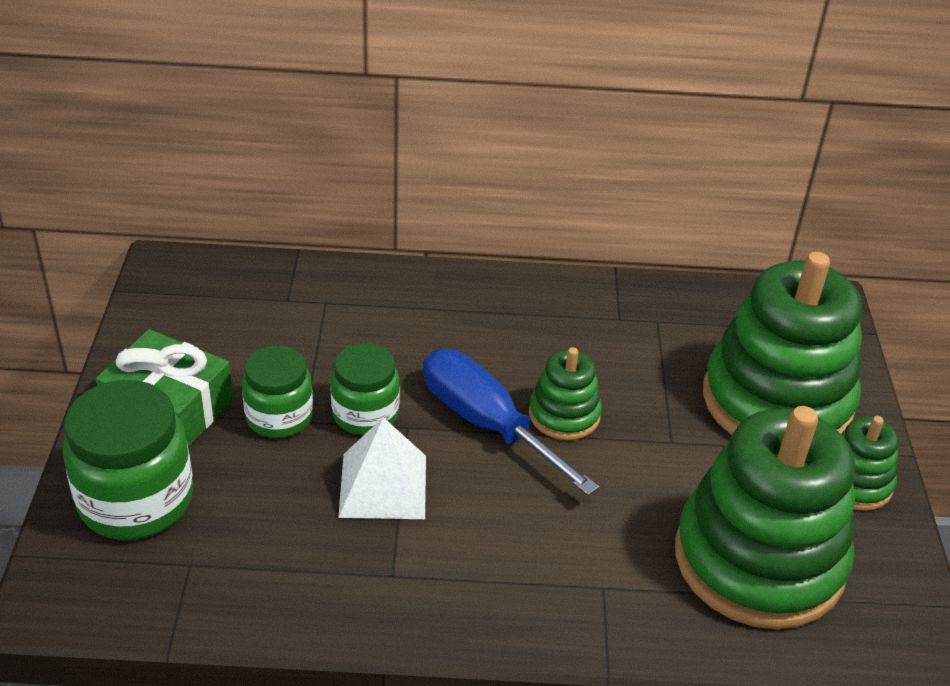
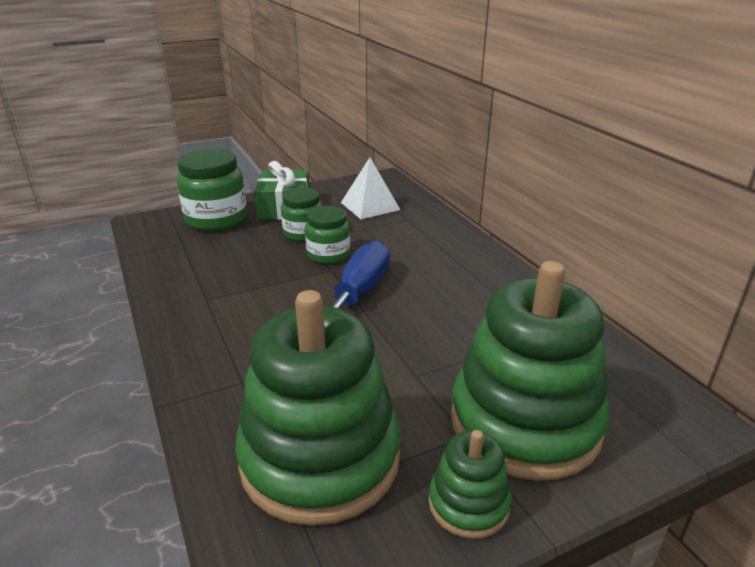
camera: 65 degrees right, 10 degrees down
(383, 485) = (275, 276): white pyramid -> white pyramid (370, 206)
(564, 415) = (396, 320): green stacking toy -> none

